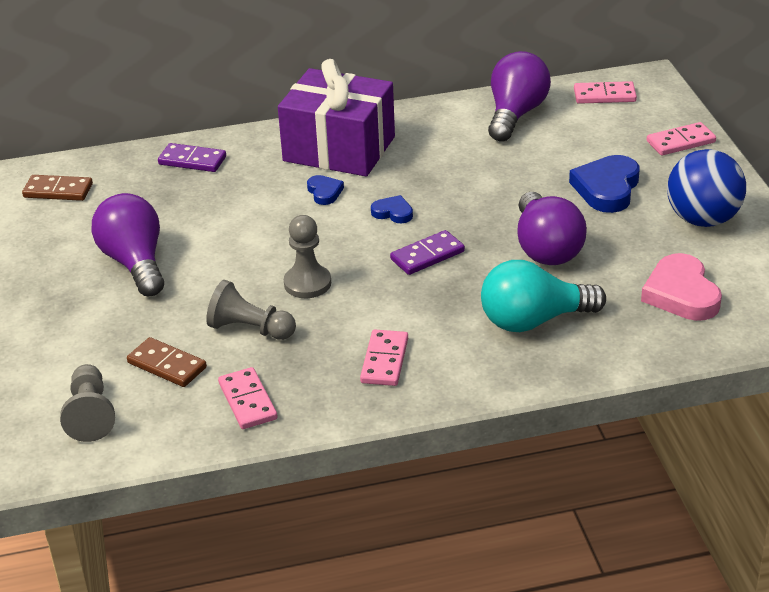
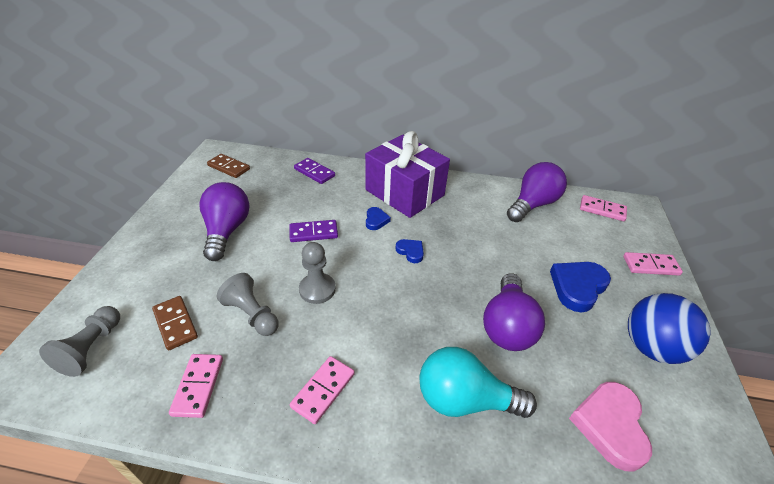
camera: 20 degrees right, 5 degrees up
(427, 255) = (414, 298): purple domino -> purple domino (313, 233)

